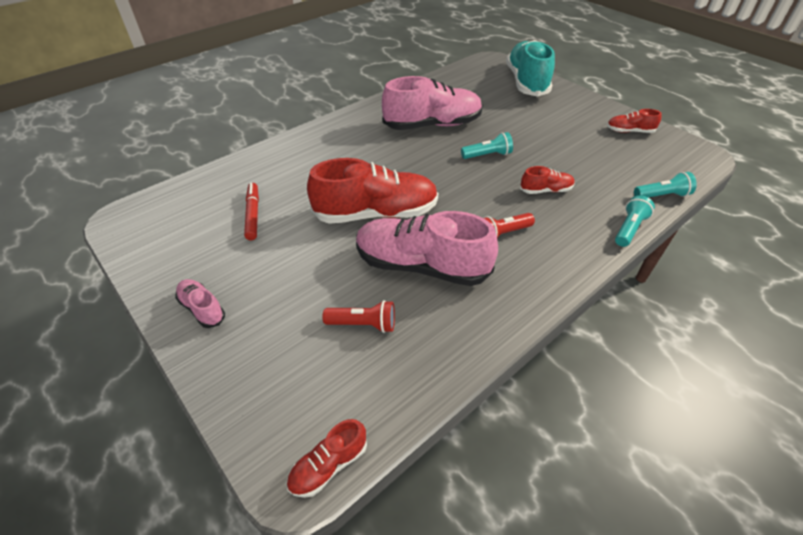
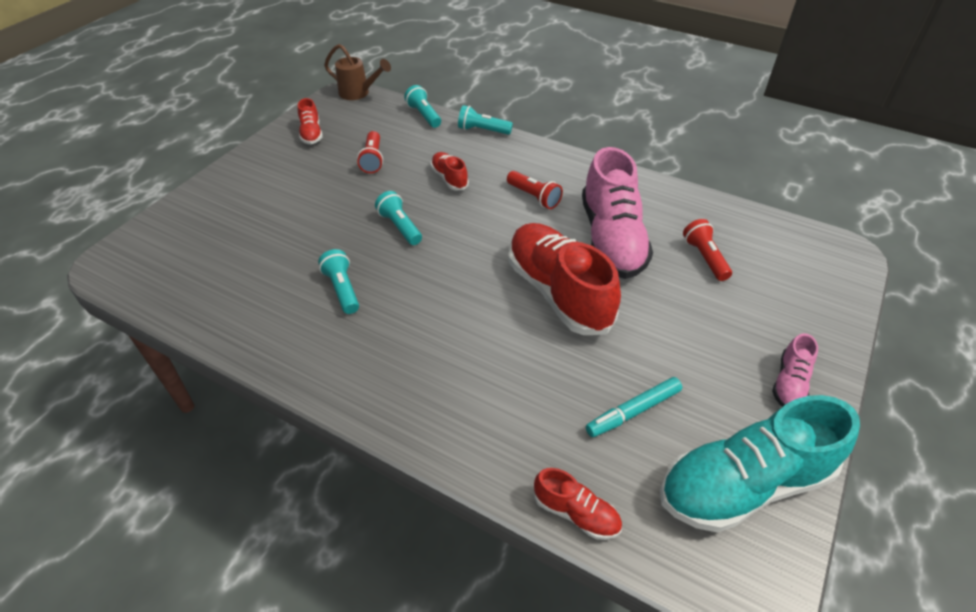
camera: 110 degrees left, 0 degrees up
(253, 215) = (633, 411): red marker -> turquoise marker
(329, 465) = (824, 240): red shoe -> red shoe (576, 513)
(432, 125) = (342, 289): pink shoe -> turquoise flashlight
(526, 82) = (193, 219): turquoise shoe -> turquoise shoe (743, 484)
(584, 155) = (372, 160): none -> red flashlight
(705, 163) = (359, 93): none -> brown watering can

